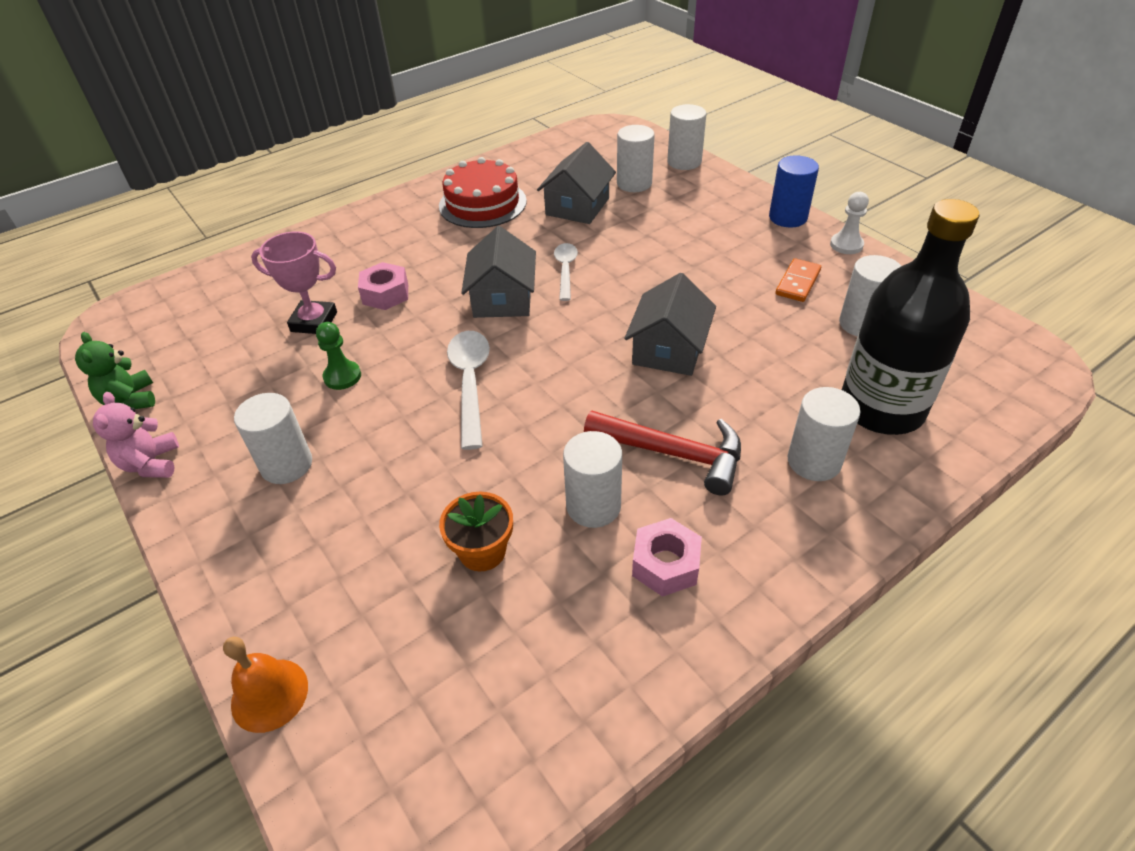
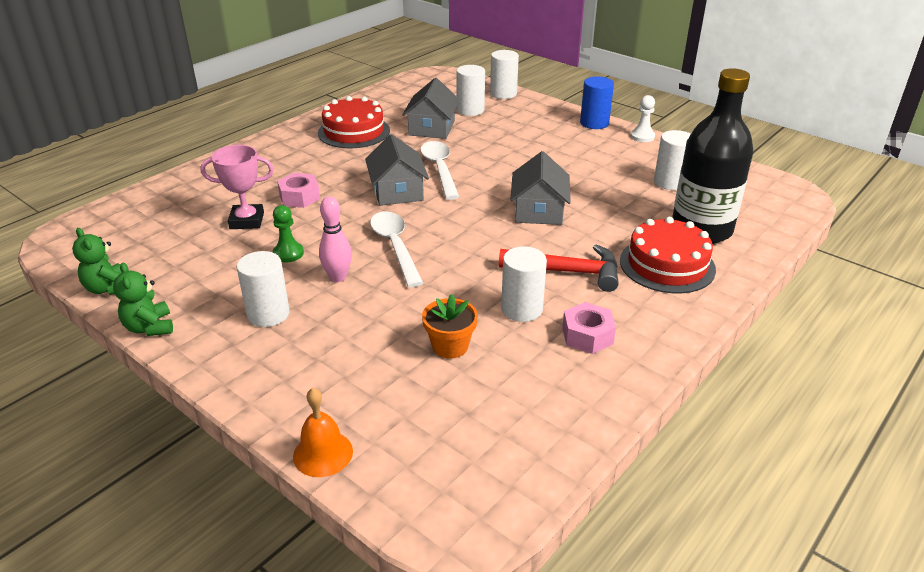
camera: 15 degrees left, 10 degrees down
(151, 464) = (149, 327): pink teddy bear -> green teddy bear
(386, 421) = (338, 277): none -> pink bowling pin
(565, 270) = (439, 169): white spoon -> white spoon, size x1.54
(797, 282) = (616, 162): orange domino -> none
(814, 461) = (667, 265): white cylinder -> red cake

